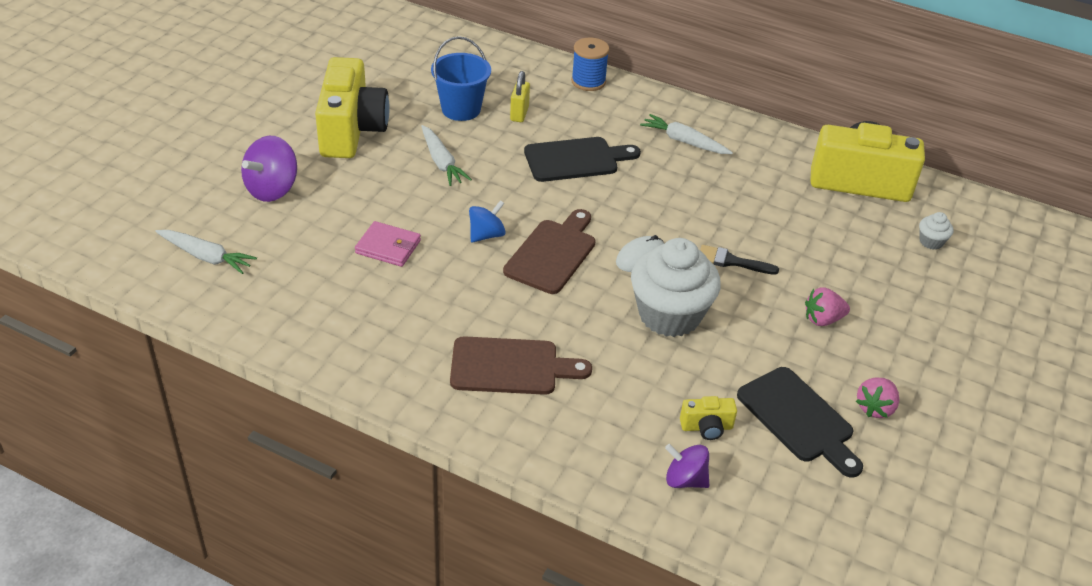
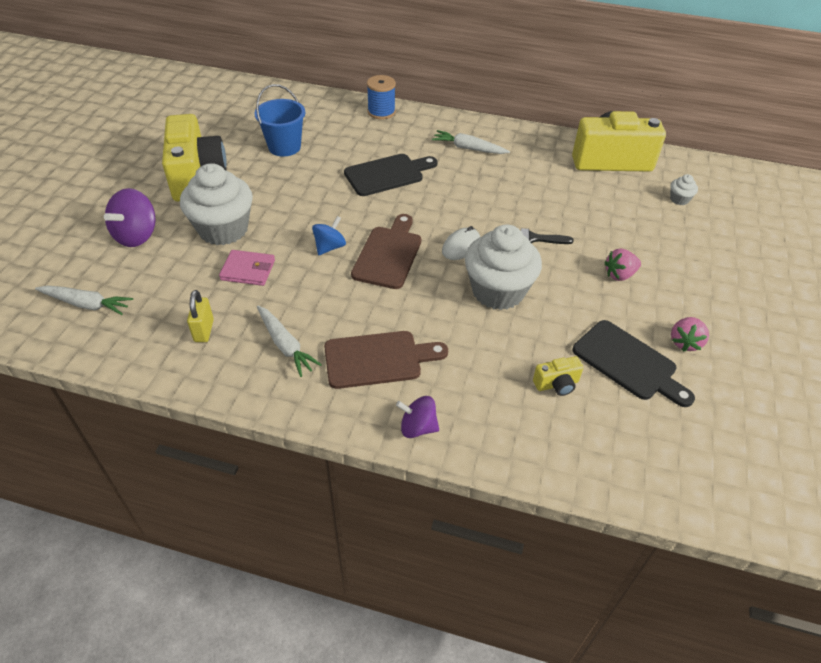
camera: 10 degrees left, 5 degrees up
(370, 197) = (223, 229): none -> white cupcake
(441, 162) = (278, 192): white carrot -> white carrot (285, 345)
(519, 114) = (333, 144): yellow padlock -> yellow padlock (204, 331)
(685, 480) = (553, 435): purple spinning top -> purple spinning top (417, 427)

